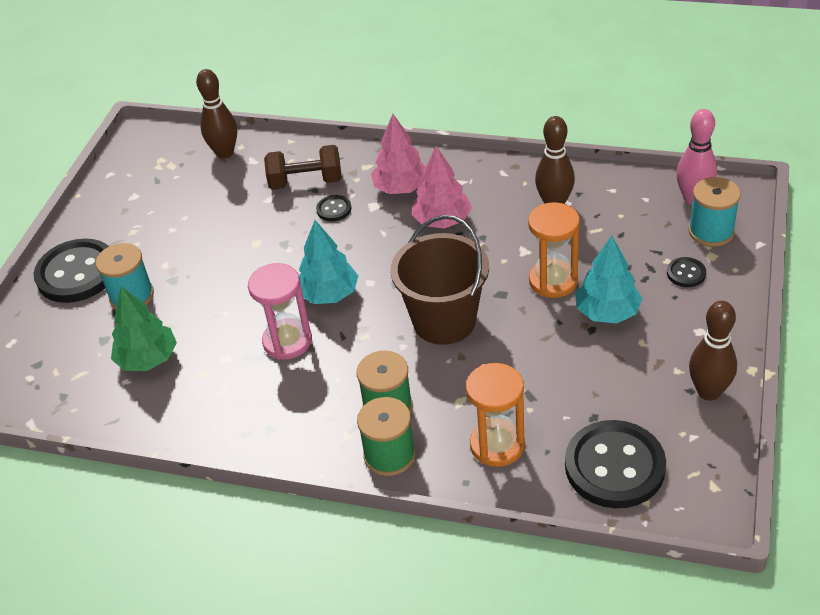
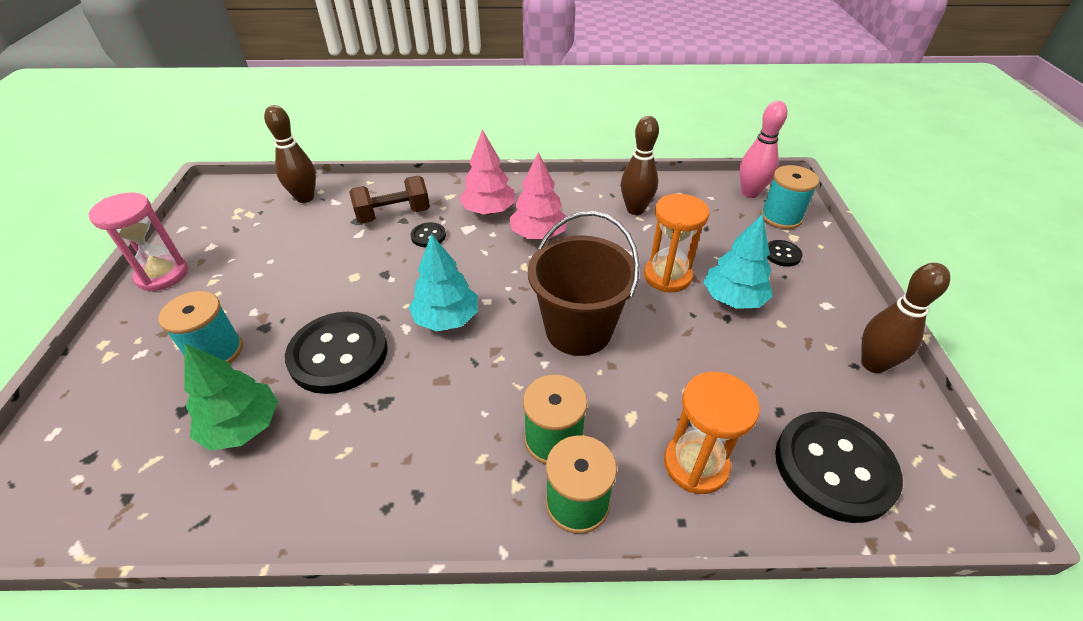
camera: 20 degrees left, 0 degrees up
(77, 273) = (145, 334): black button -> black button (338, 354)
(287, 341) = (413, 377): pink hourglass -> pink hourglass (162, 275)

